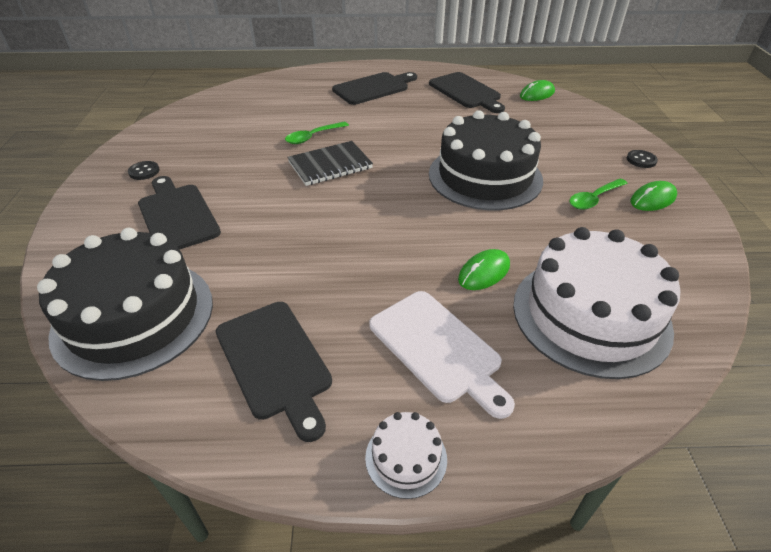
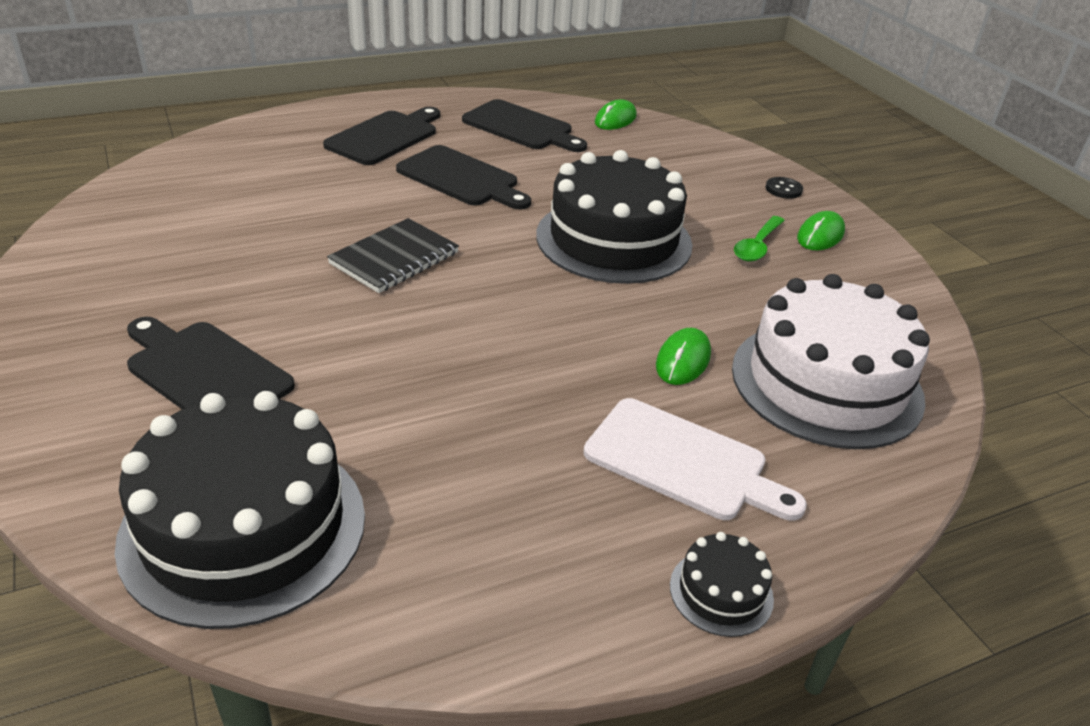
camera: 25 degrees left, 5 degrees down
(144, 171) = (96, 317): black button -> none
(275, 362) = (493, 531): black cutting board -> black cutting board (461, 178)
(313, 137) = (340, 221): green spoon -> none
(406, 458) = (721, 592): white cake -> black cake

